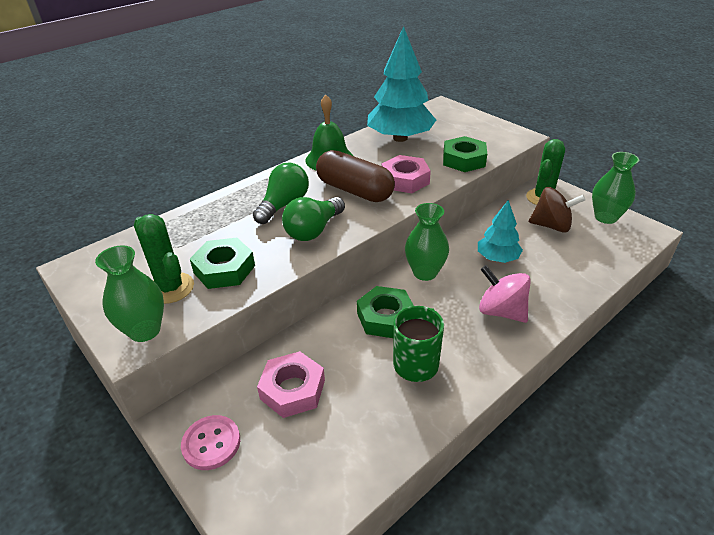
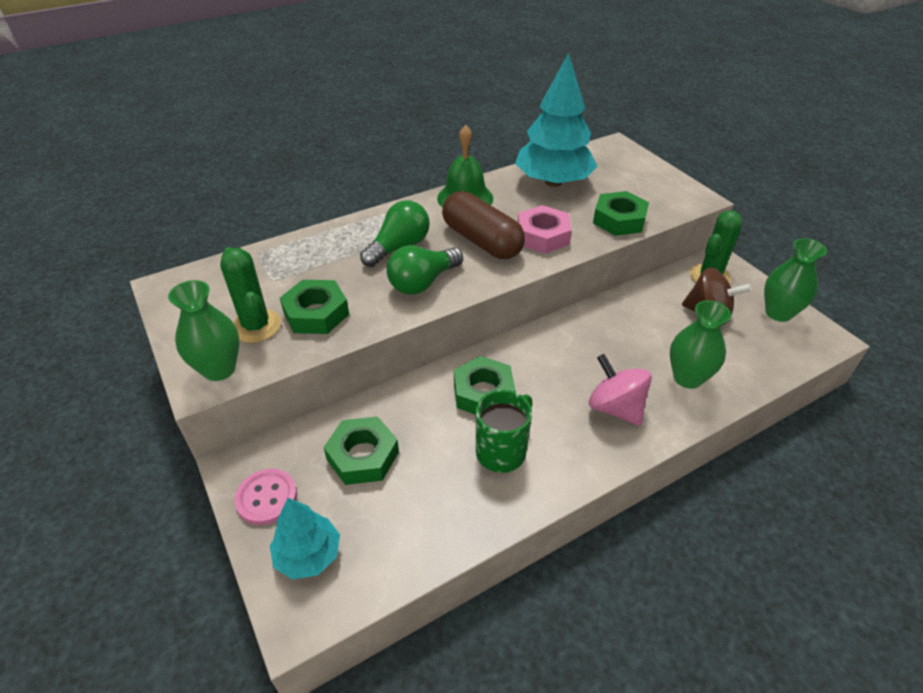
camera: 10 degrees right, 5 degrees up
(292, 389) = (363, 456): pink nut -> green nut
(425, 272) = (542, 347): green vase -> green vase (687, 378)
(497, 258) = (631, 343): turquoise tree -> turquoise tree (308, 555)

